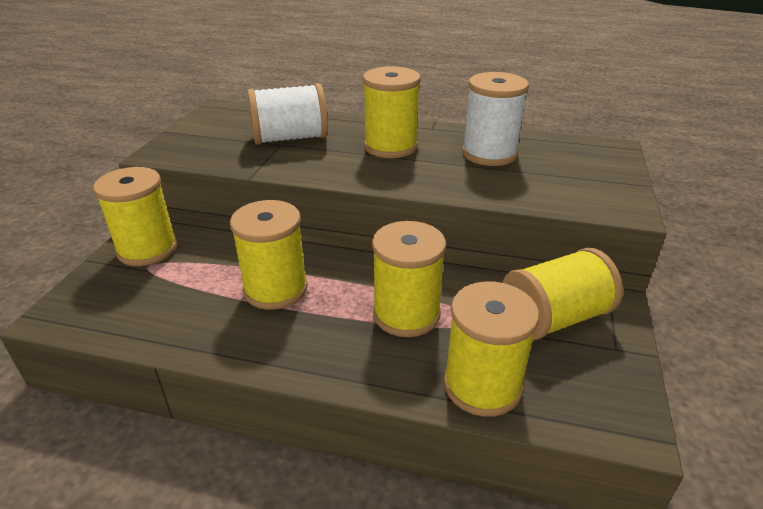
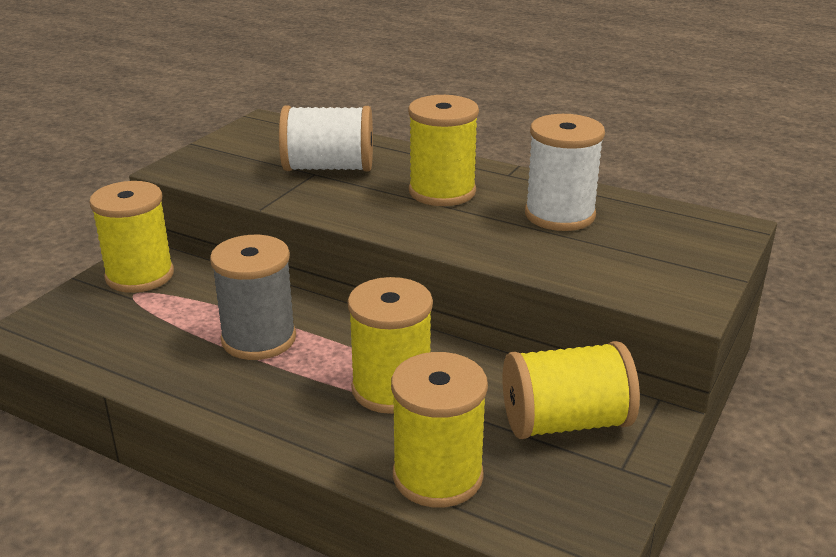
camera: 15 degrees right, 5 degrees down
(275, 289) = (259, 339): yellow spool -> grey spool

